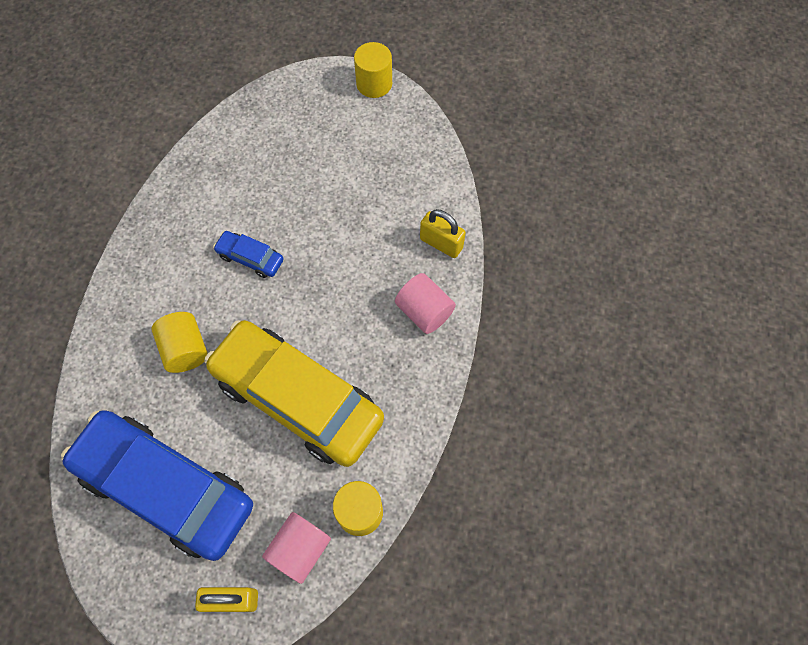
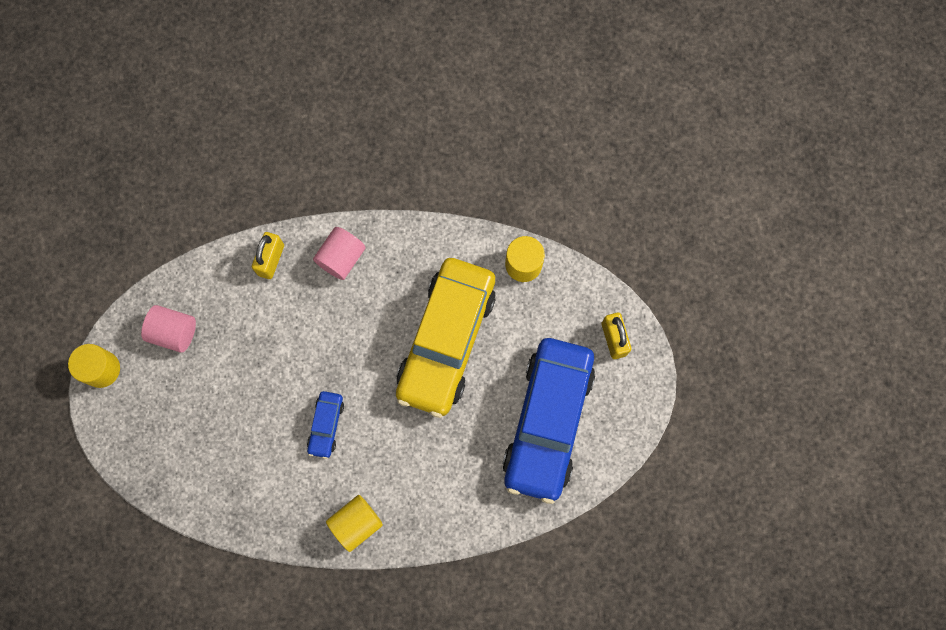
camera: 105 degrees left, 10 degrees up
(185, 349) = (428, 451): yellow cylinder -> yellow cylinder (356, 523)
(300, 549) = (563, 301): pink cylinder -> pink cylinder (174, 332)

